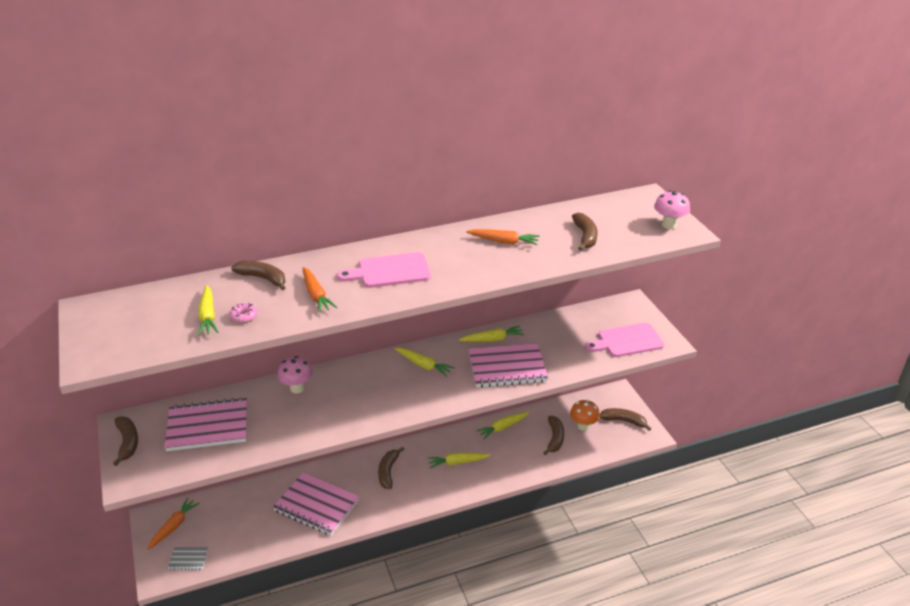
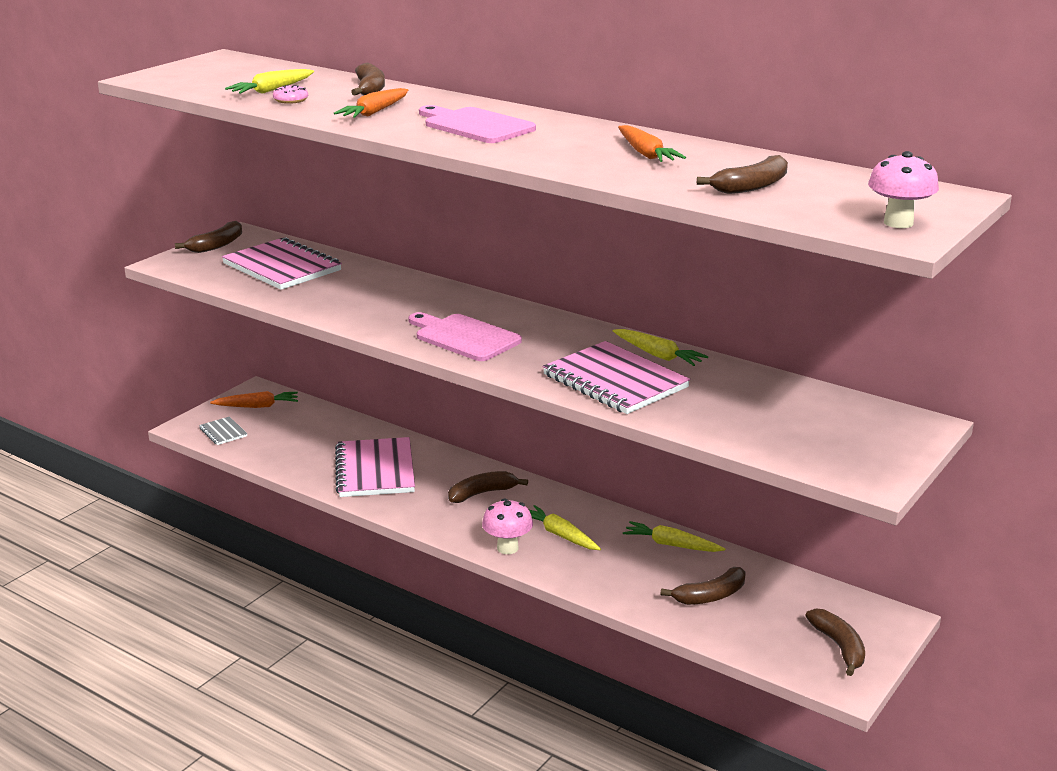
camera: 55 degrees right, 10 degrees down
(297, 388) = (397, 284): pink mushroom -> pink mushroom (507, 548)
(423, 365) = (538, 332): yellow carrot -> none
(583, 426) = (772, 612): orange mushroom -> none
(627, 341) = (818, 447): pink cutting board -> pink cutting board (464, 337)

